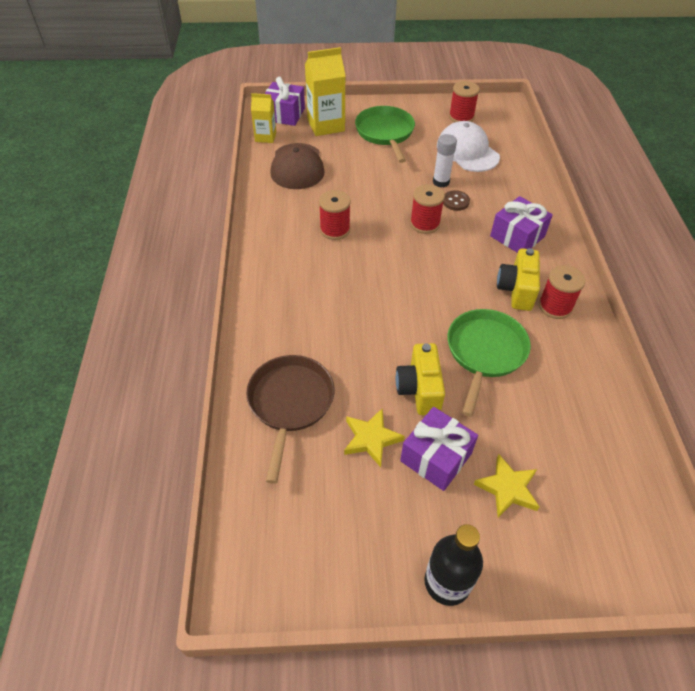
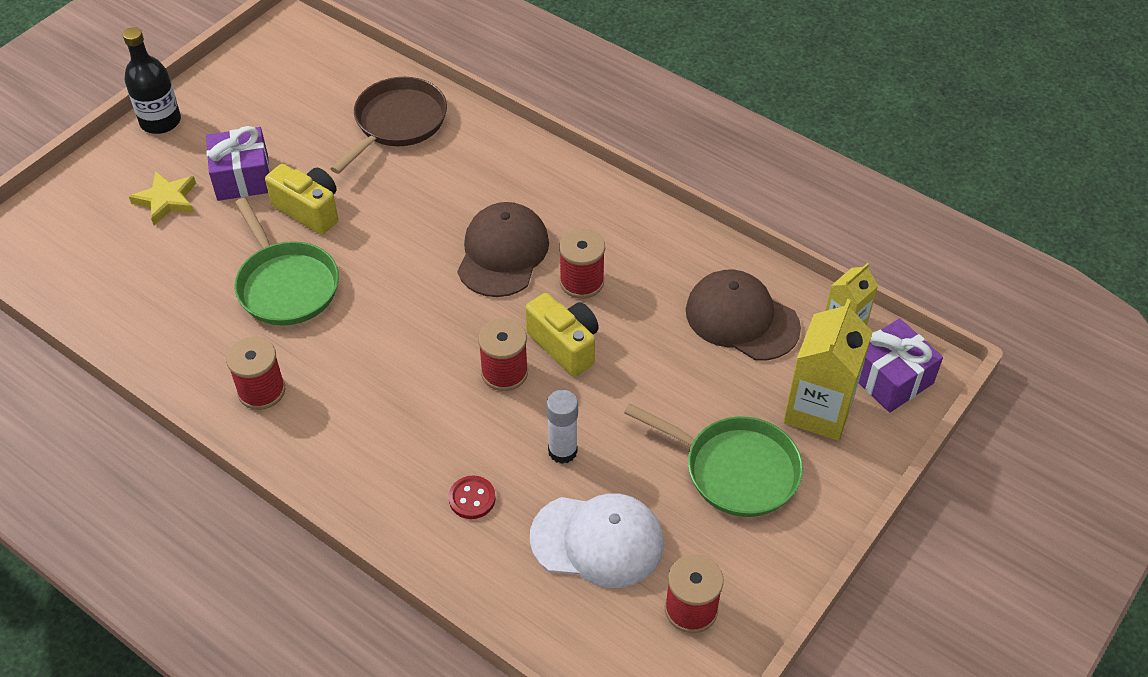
camera: 130 degrees right, 0 degrees up
(290, 403) = (397, 123): brown pan -> brown pan turned 105 degrees counterclockwise
(349, 272) = (503, 253): none -> brown cap
(371, 439) = (306, 150): yellow star -> none
(455, 201) = (510, 436): brown button -> none
(500, 194) = (472, 498): none -> red button
(516, 290) = (319, 376): yellow camera -> yellow camera (565, 345)
(517, 236) = (386, 449): purple gift -> none

